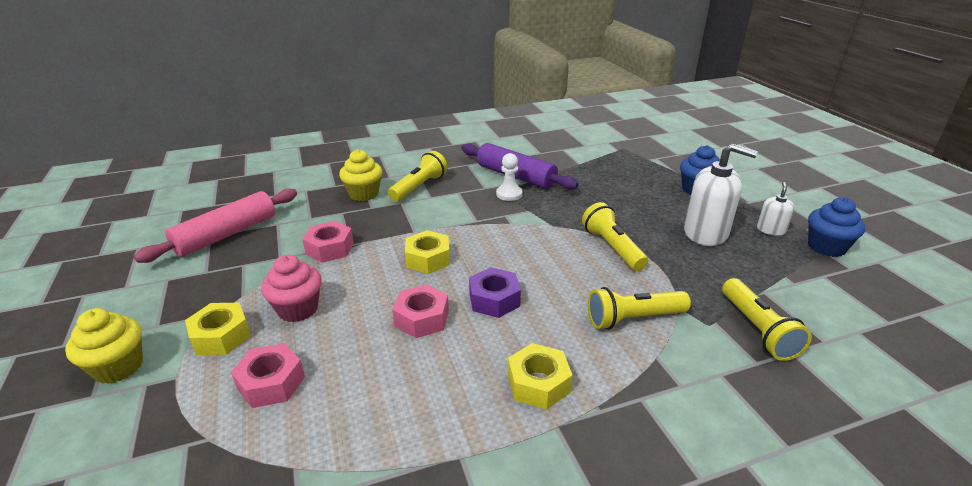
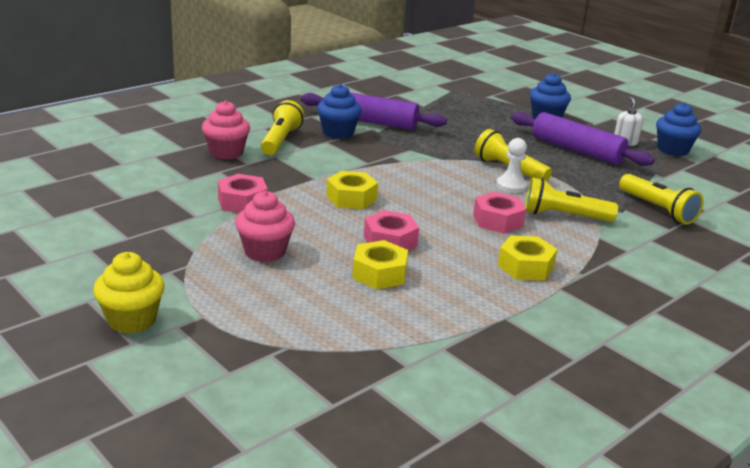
camera: 25 degrees left, 5 degrees down
(221, 336) = (211, 282): yellow nut -> yellow nut (379, 273)
(227, 235) = (110, 204): pink rolling pin -> none
(271, 383) = (301, 304): pink nut -> pink nut (498, 220)
(364, 194) = (226, 152): yellow cupcake -> pink cupcake
(476, 184) = (338, 133): none -> blue cupcake
(494, 299) = (441, 219): purple nut -> none
(509, 194) = (379, 138): white pawn -> white pawn (511, 186)
(633, 319) = (564, 216): yellow flashlight -> yellow flashlight turned 45 degrees clockwise
(705, 233) = (576, 150): white soap dispenser -> purple rolling pin

